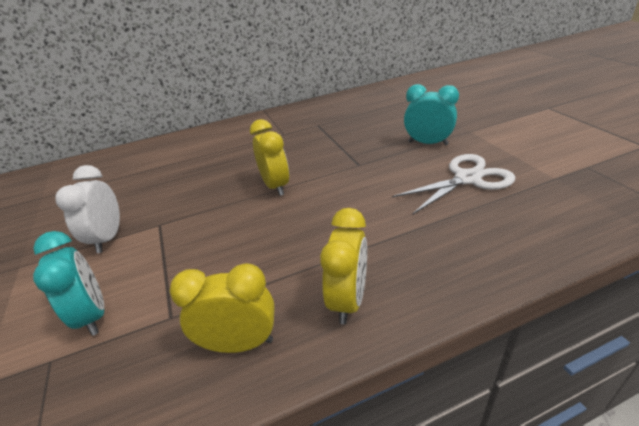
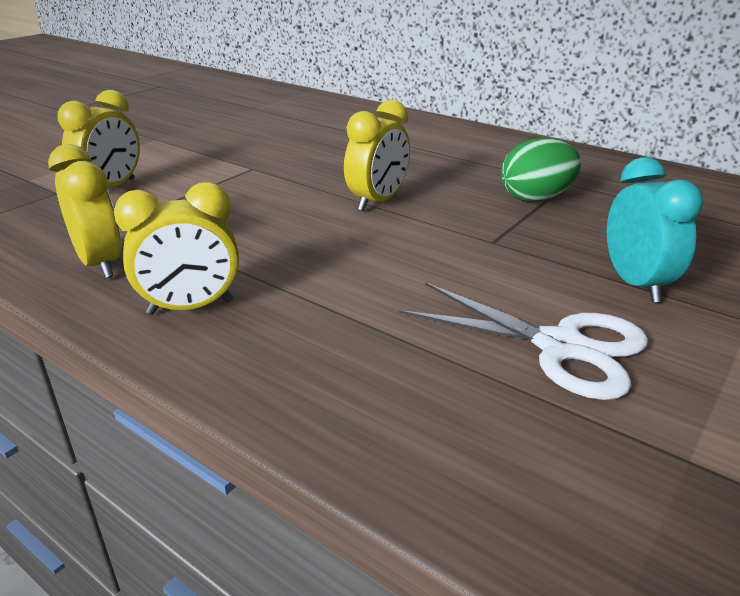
camera: 55 degrees right, 5 degrees down
(93, 315) = (111, 188): turquoise clock -> yellow clock
(108, 238) = (214, 155): white clock -> none
(325, 138) = (536, 198): none -> green egg

